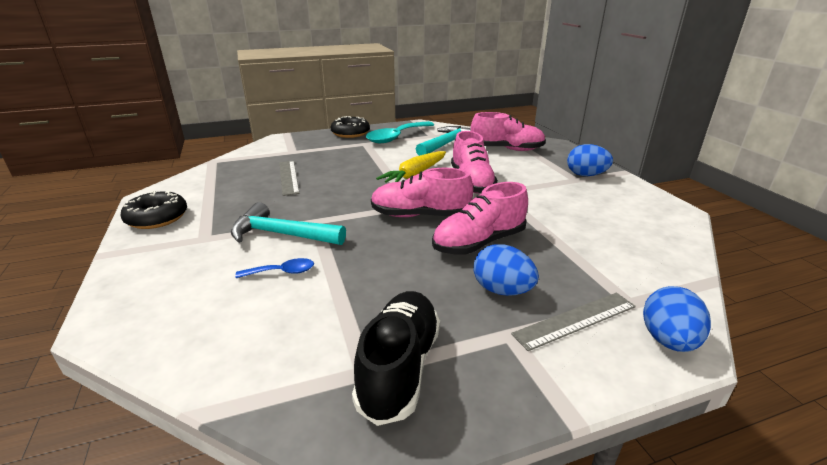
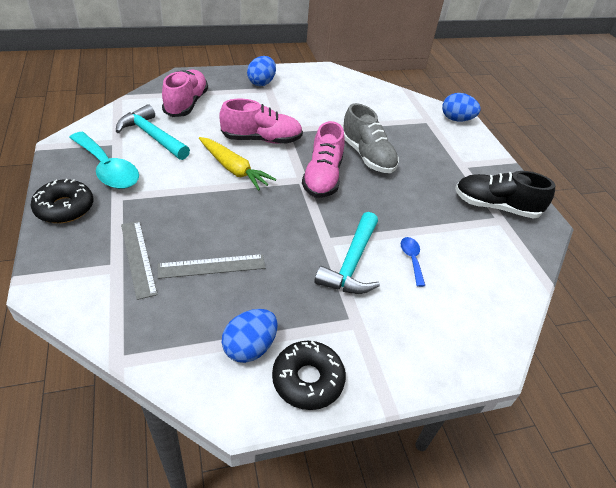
camera: 90 degrees left, 15 degrees up
(479, 243) = (367, 156): pink shoe -> grey shoe
(502, 290) = (423, 158): blue egg -> blue egg (250, 347)
(575, 320) = (446, 140): grey ruler -> grey ruler (138, 258)

